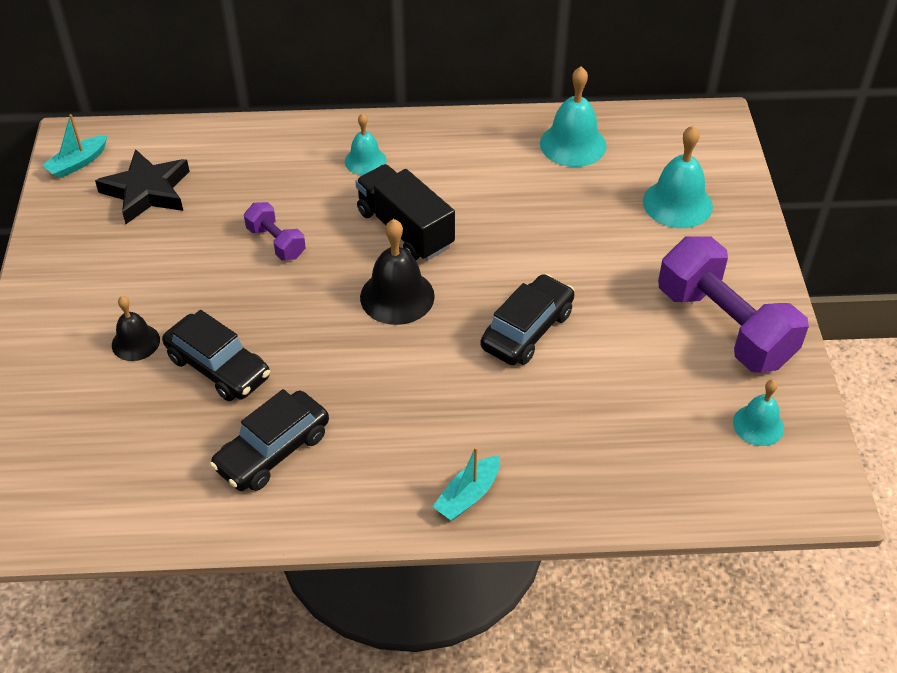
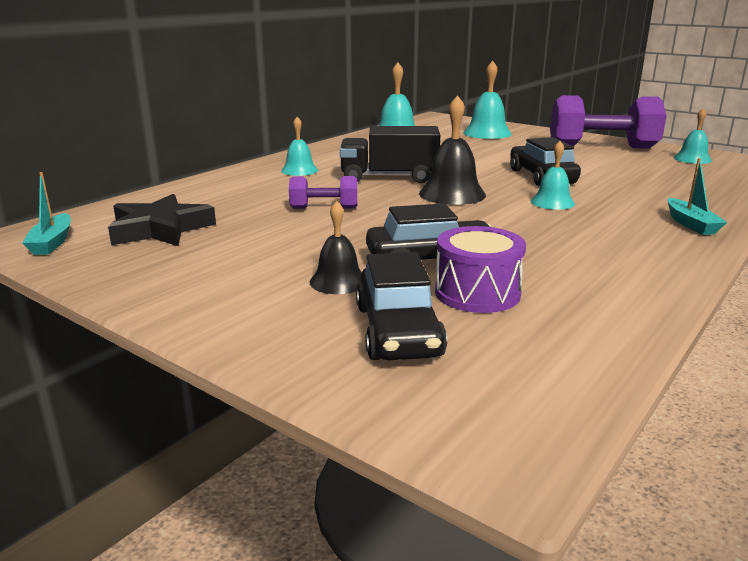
camera: 50 degrees left, 25 degrees down
(176, 423) = (477, 293): none -> purple drum
(273, 451) = (567, 267): black car -> black car (398, 331)
(441, 374) = (552, 202): none -> turquoise bell

